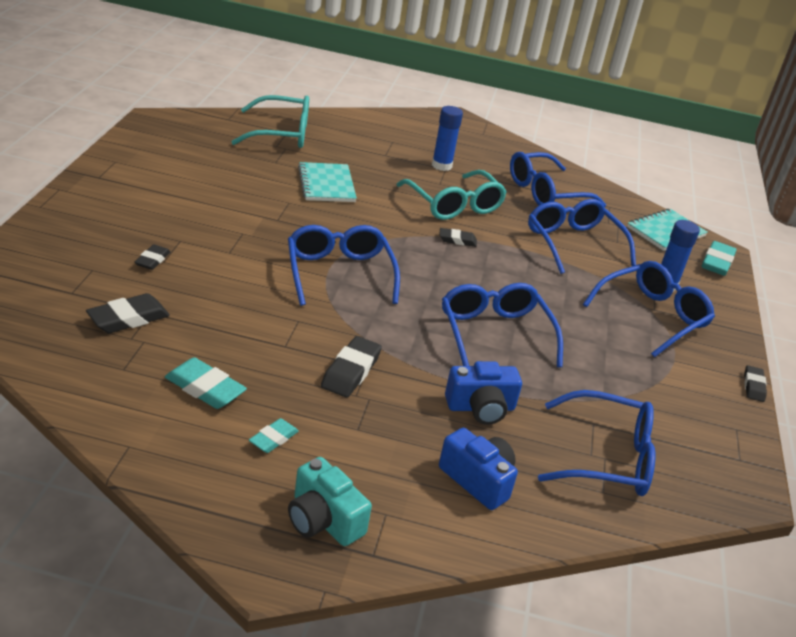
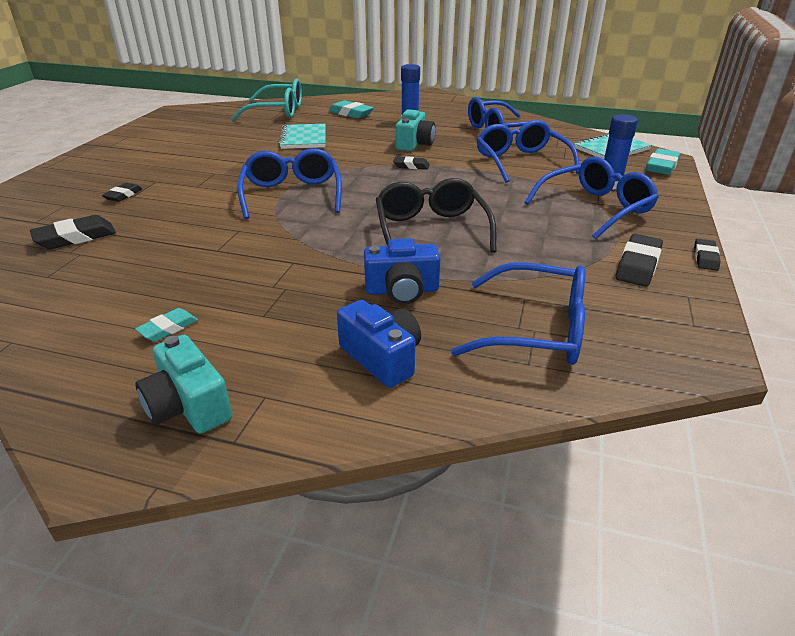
camera: 10 degrees right, 0 degrees up
(205, 388) = (119, 288): turquoise eraser -> turquoise eraser (351, 113)
(351, 371) = (274, 267): black eraser -> black eraser (638, 265)
(454, 205) = (414, 144): turquoise glasses -> turquoise camera
(494, 334) = (431, 230): blue glasses -> black glasses

